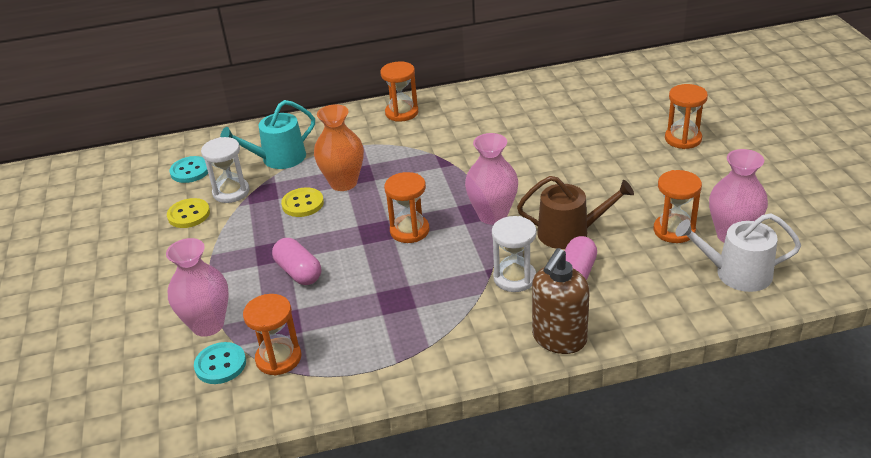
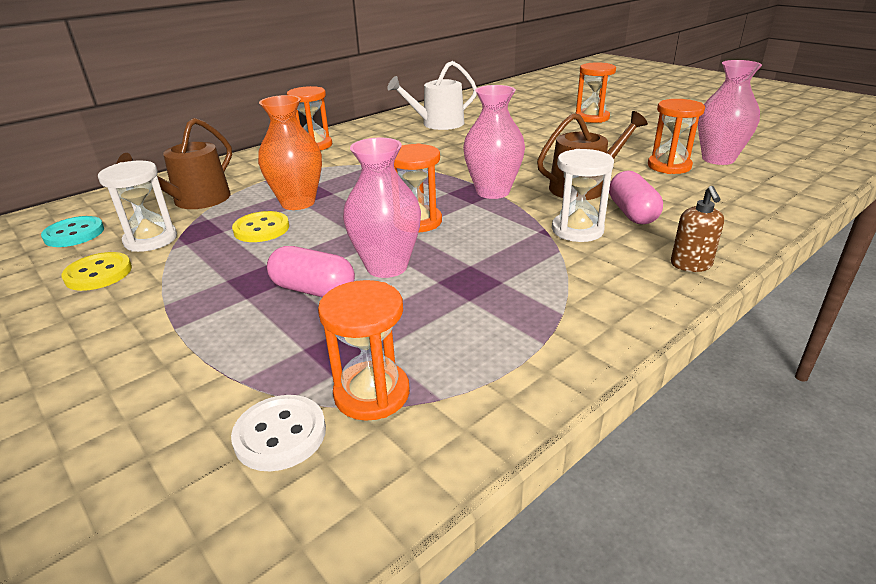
camera: 30 degrees left, 5 degrees down
(208, 325) = (217, 387): pink vase -> pink vase (387, 267)
(220, 365) = (280, 434): turquoise button -> white button
(278, 159) = (196, 201): turquoise watering can -> brown watering can
(559, 339) = (691, 265): brown soap dispenser -> brown soap dispenser, size x0.57
(736, 273) = (761, 180): white watering can -> white watering can (438, 124)

